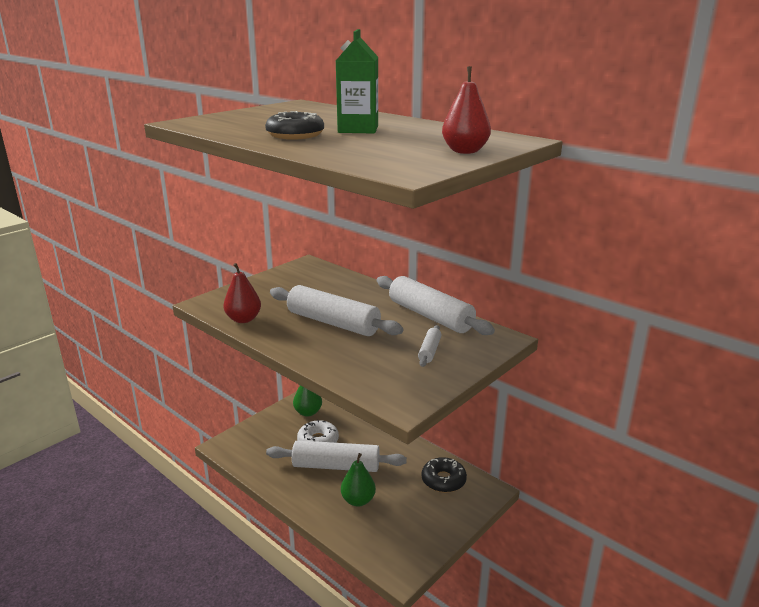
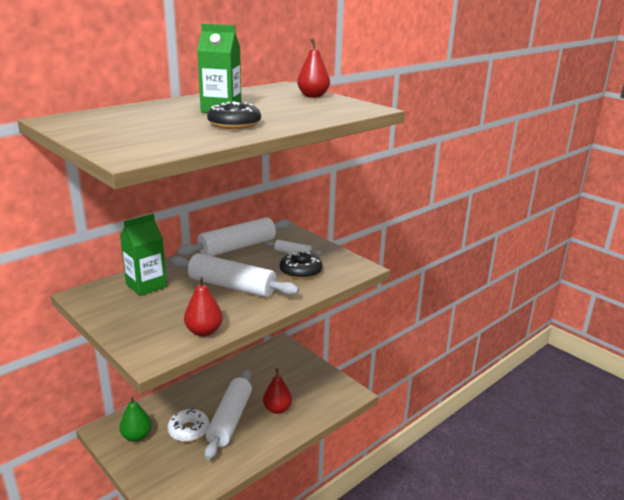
camera: 85 degrees left, 0 degrees up
(328, 284) = (146, 285): none -> green carton
(333, 323) = (232, 286): white rolling pin -> white rolling pin turned 75 degrees clockwise
(358, 500) = (277, 409): green pear -> red pear
(443, 480) = (265, 363): black donut -> black donut (300, 271)

